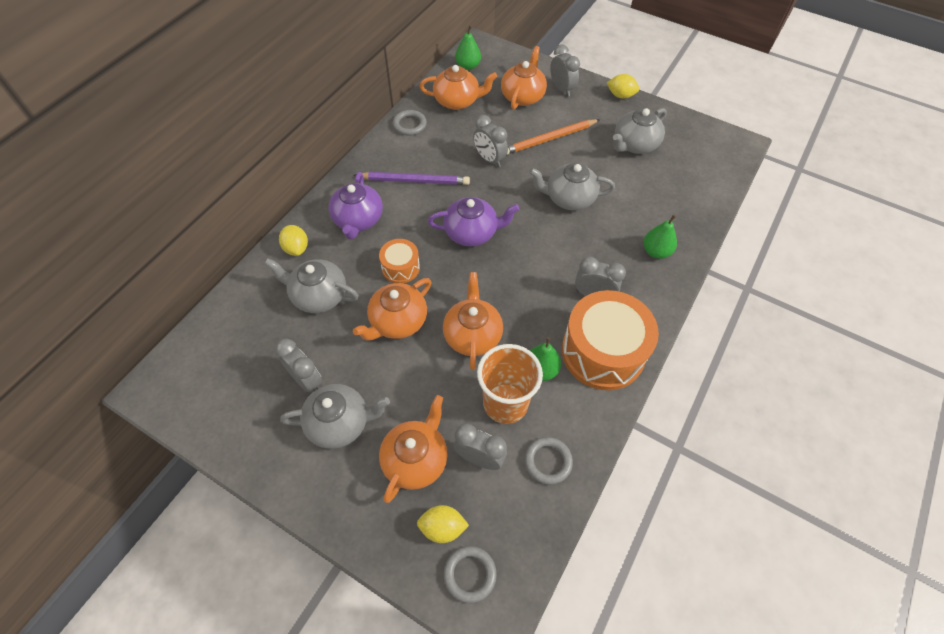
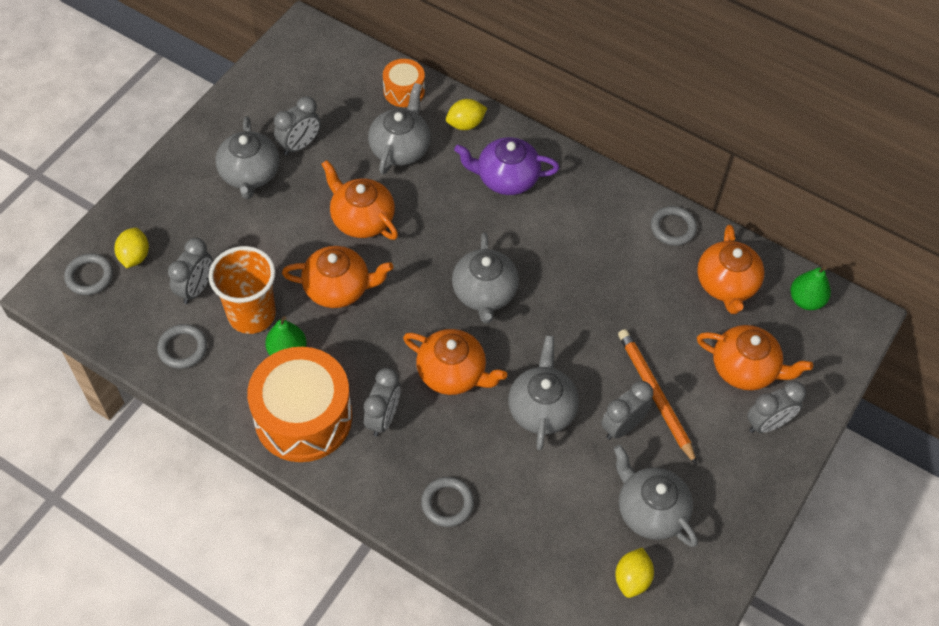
camera: 90 degrees right, 0 degrees up
(400, 267) = (434, 221): orange drum -> orange drum (404, 91)
(414, 181) = (570, 233): purple pencil -> none
(416, 459) = (203, 236): orange teapot -> orange teapot (452, 373)
(472, 232) = (484, 293): purple teapot -> grey teapot
(489, 159) = (612, 318): grey clock -> grey clock (622, 426)
(620, 95) = (761, 508): yellow lemon -> yellow lemon (632, 579)
(656, 251) = (447, 503): green pear -> grey ring

